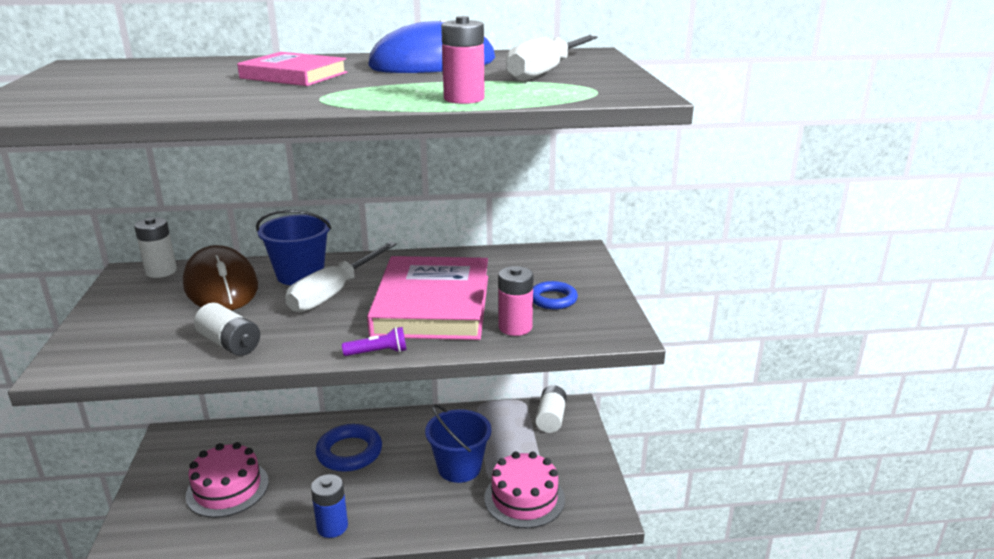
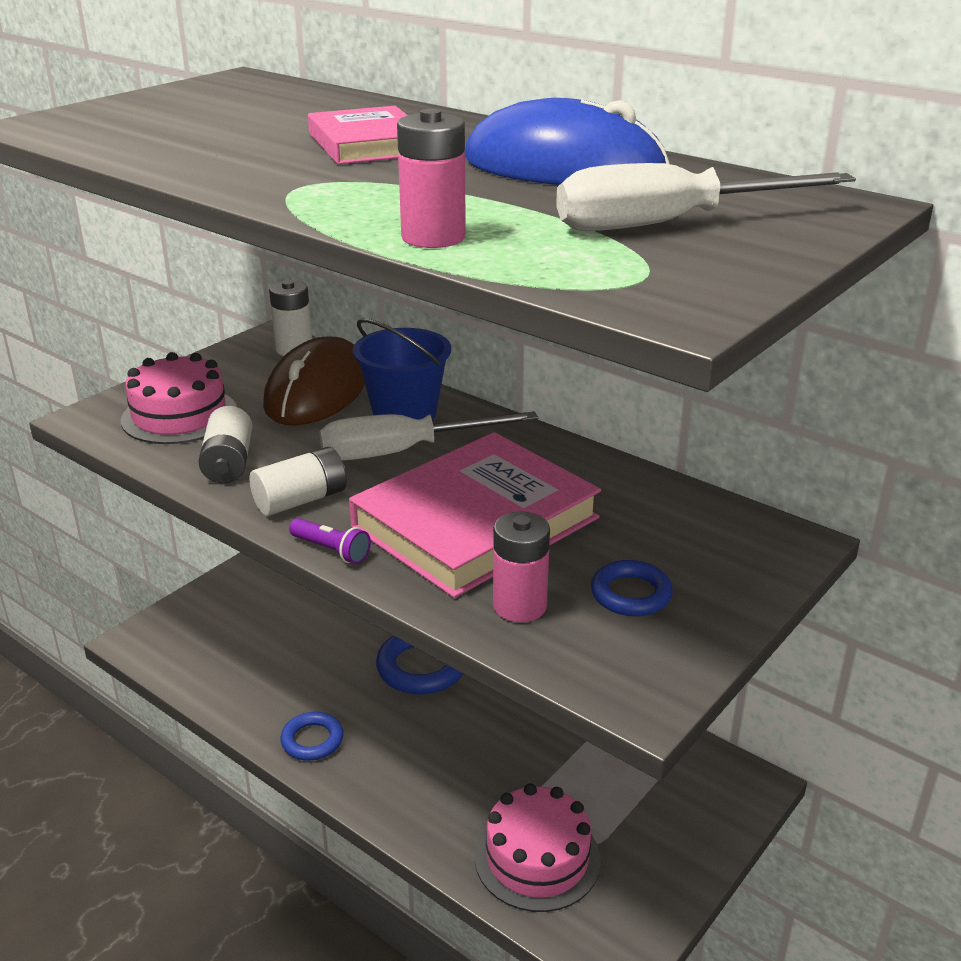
camera: 45 degrees right, 5 degrees up
(227, 488) = (275, 633): pink cake -> pink cake (179, 415)
(332, 527) = (312, 740): blue battery -> blue ring
(459, 467) = (511, 765): blue bucket -> none
(551, 418) = (701, 779): white battery -> white battery (301, 500)

